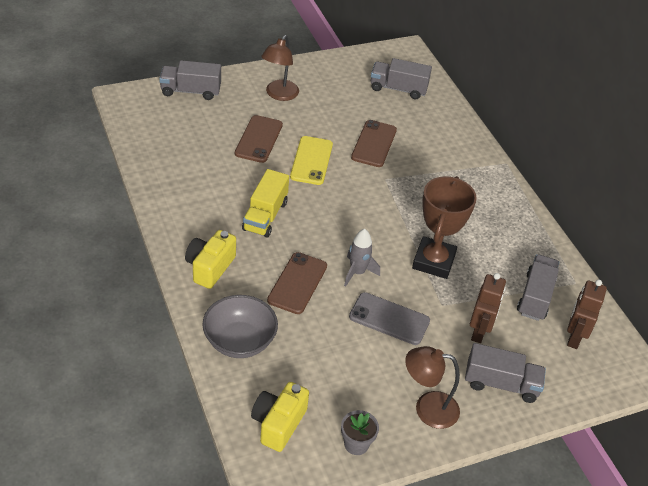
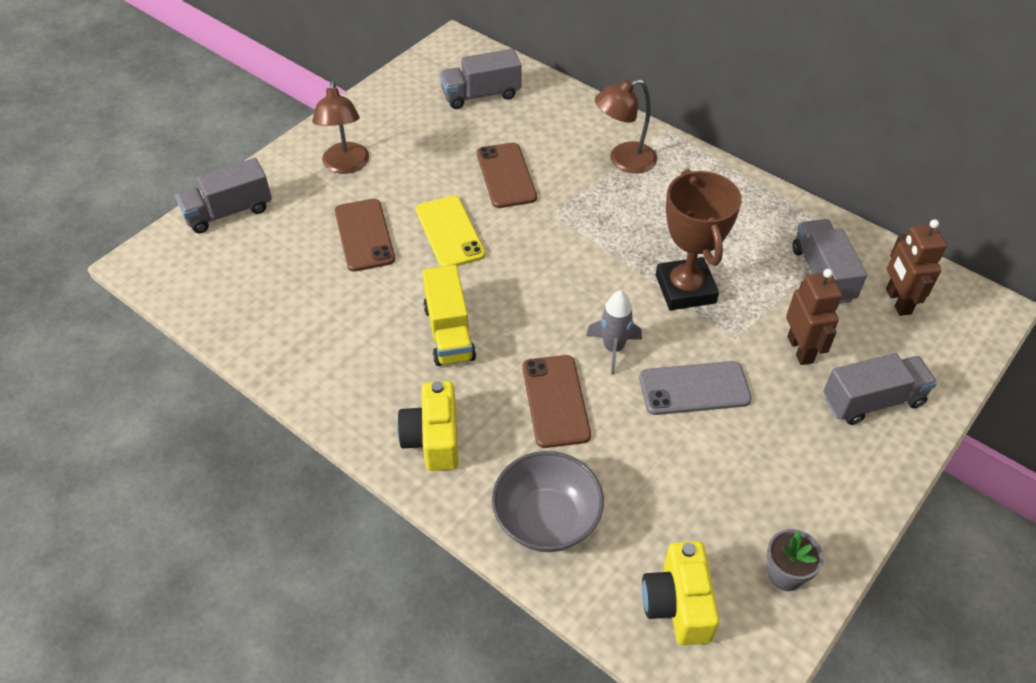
camera: 25 degrees left, 5 degrees up
(427, 408) = (823, 478): brown lamp -> brown lamp (623, 161)

